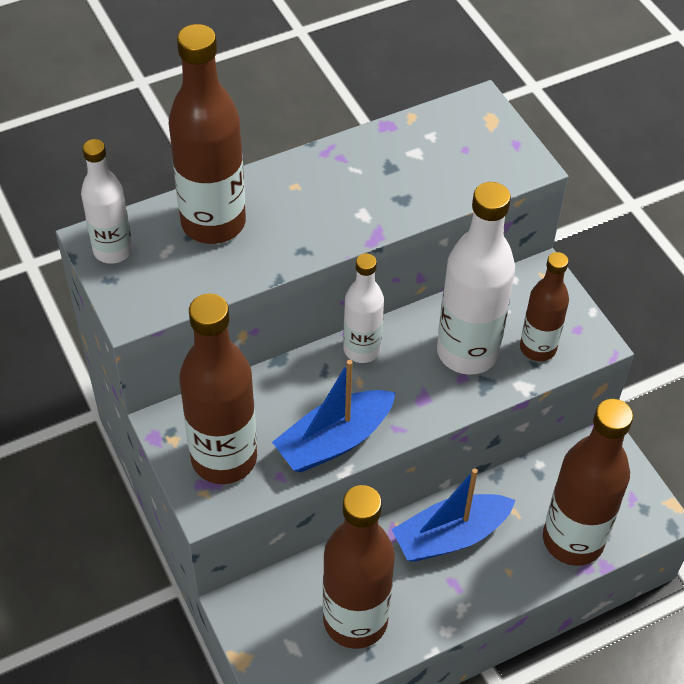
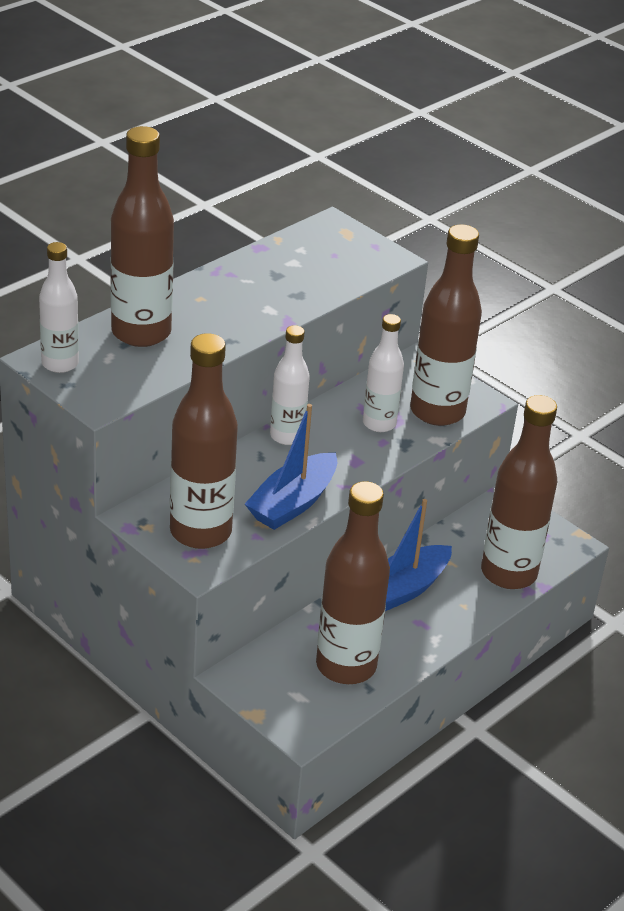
camera: 20 degrees left, 15 degrees down
(467, 352) = (379, 423): white bottle -> white bottle, size x0.60
(538, 348) = (437, 411): brown bottle -> brown bottle, size x1.67

